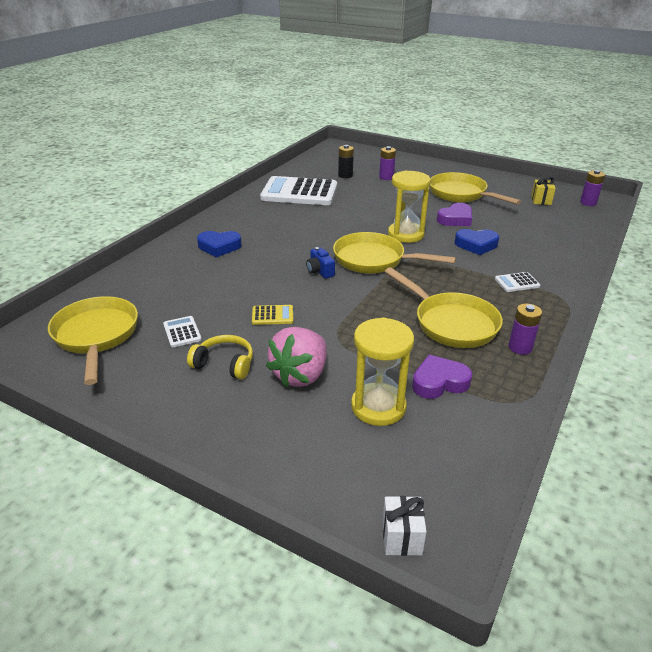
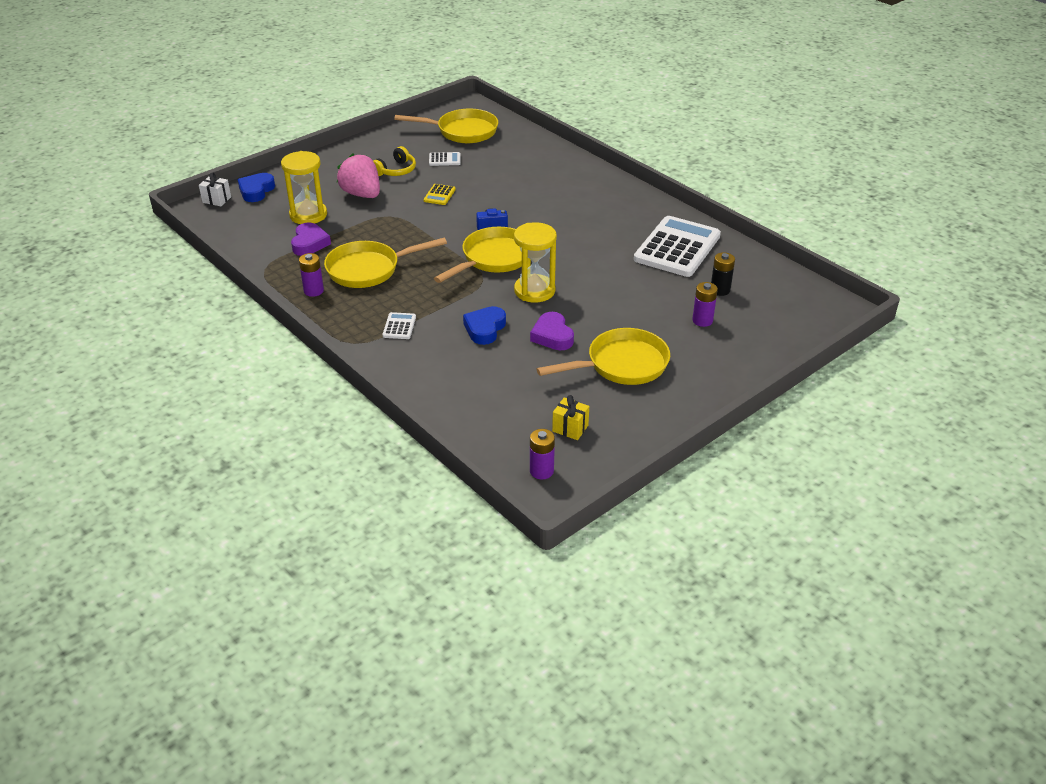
camera: 110 degrees right, 5 degrees up
(219, 247) = (567, 186): blue heart -> blue heart (256, 191)

